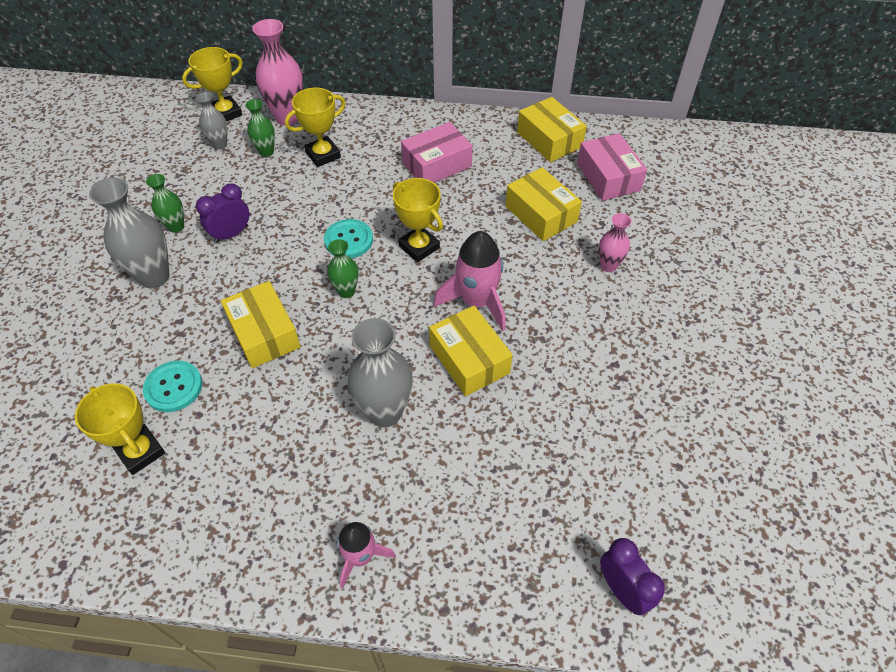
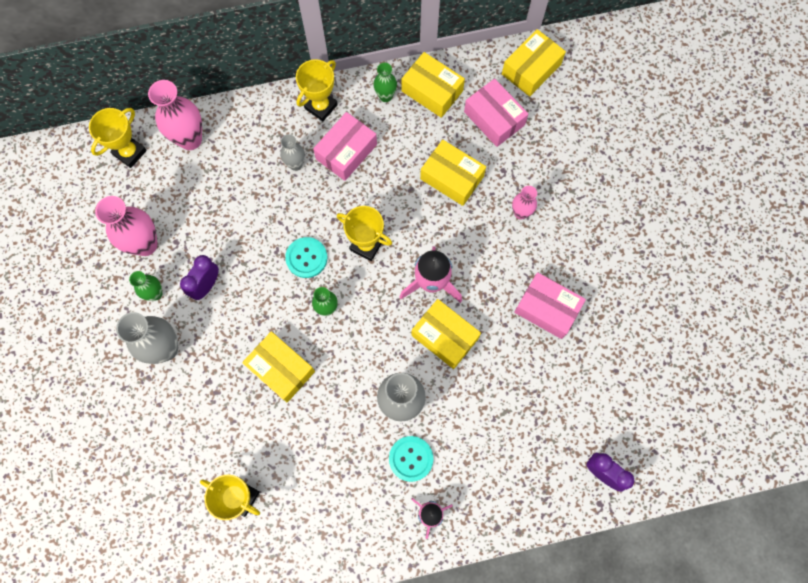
camera: 20 degrees left, 20 degrees up
(173, 387) = (236, 439): turquoise button -> turquoise button (411, 458)
(193, 184) = (145, 244): none -> pink vase
(220, 144) = (144, 192): grey vase -> grey vase (295, 164)
(266, 152) = (191, 186): green vase -> green vase (385, 96)
(323, 155) = (243, 173): yellow trophy -> yellow trophy (321, 106)
(608, 368) = (547, 309): none -> pink box
(664, 148) = (531, 69): none -> yellow box

